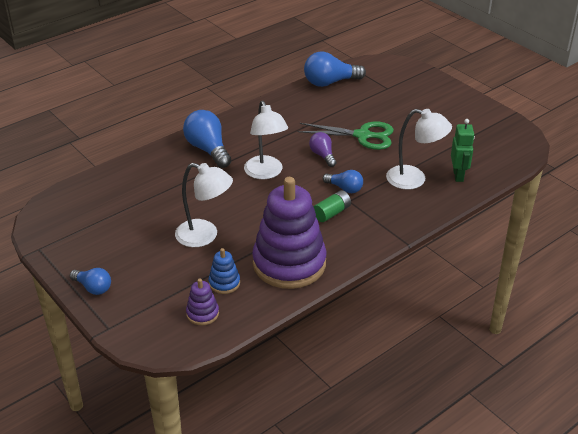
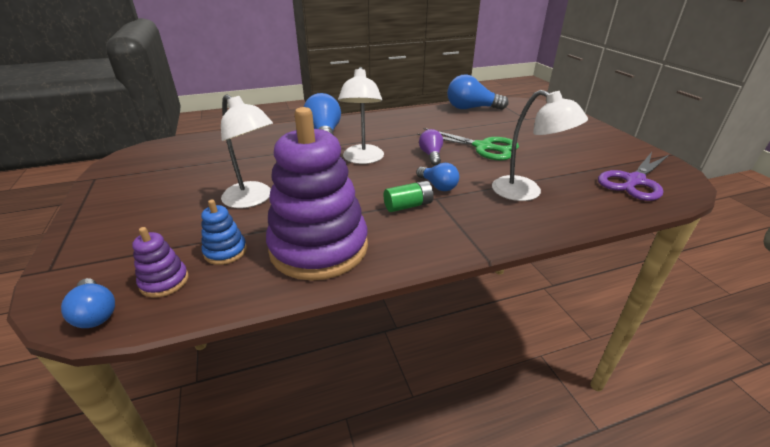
camera: 20 degrees right, 5 degrees down
(93, 288) = (91, 223): blue light bulb -> blue light bulb (95, 313)
(458, 175) = (585, 198): green robot -> none
(491, 150) = (634, 181): none -> purple scissors

